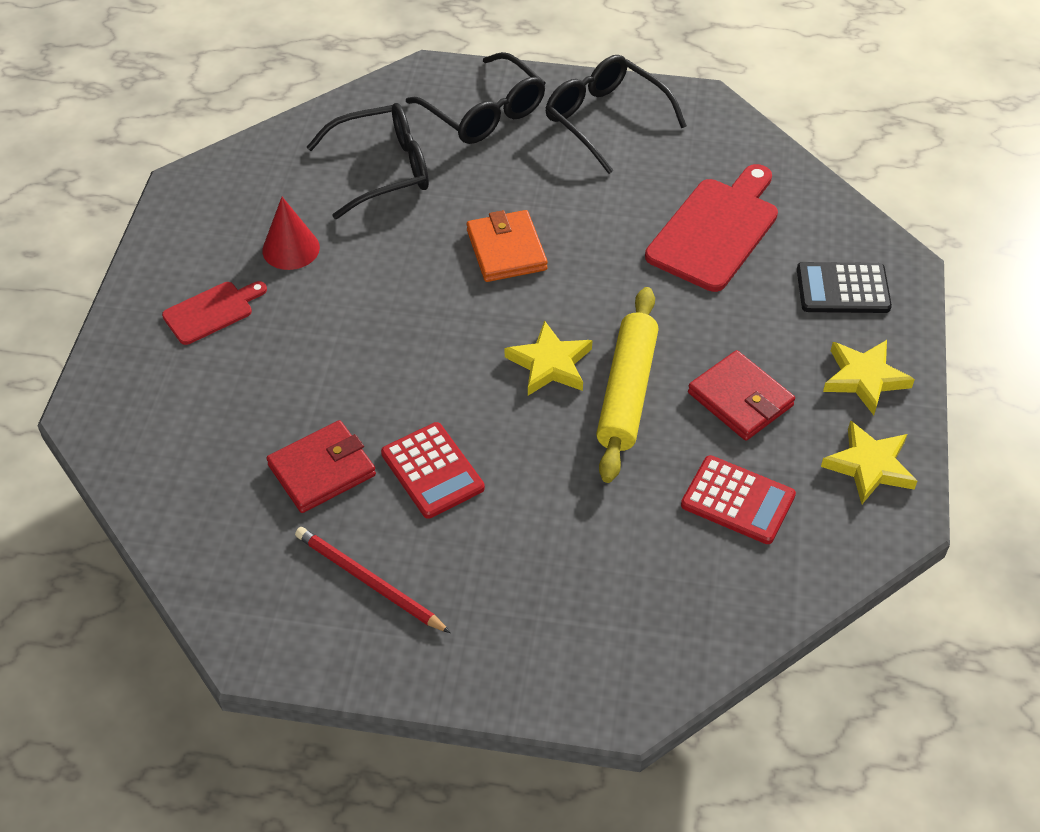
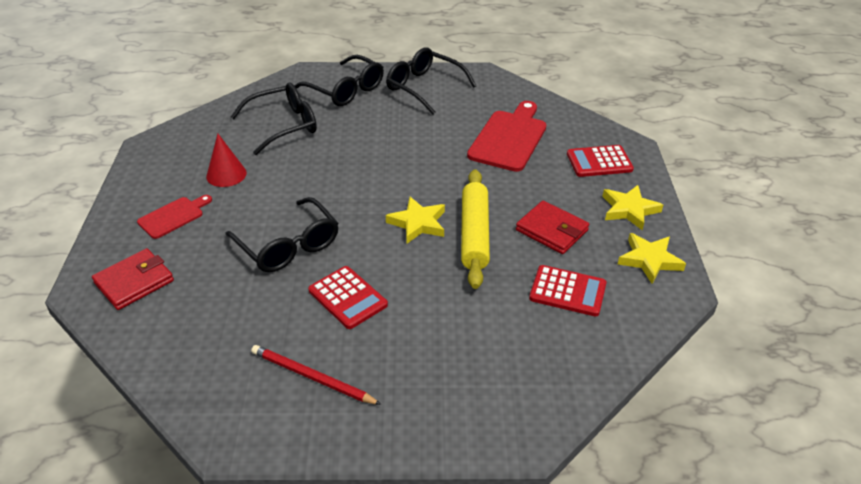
camera: 10 degrees left, 10 degrees down
(322, 470) = (266, 307): red wallet -> red wallet (134, 282)
(362, 377) = (287, 245): none -> black glasses
(506, 250) = (375, 161): orange wallet -> none
(843, 289) = (599, 162): black calculator -> red calculator

